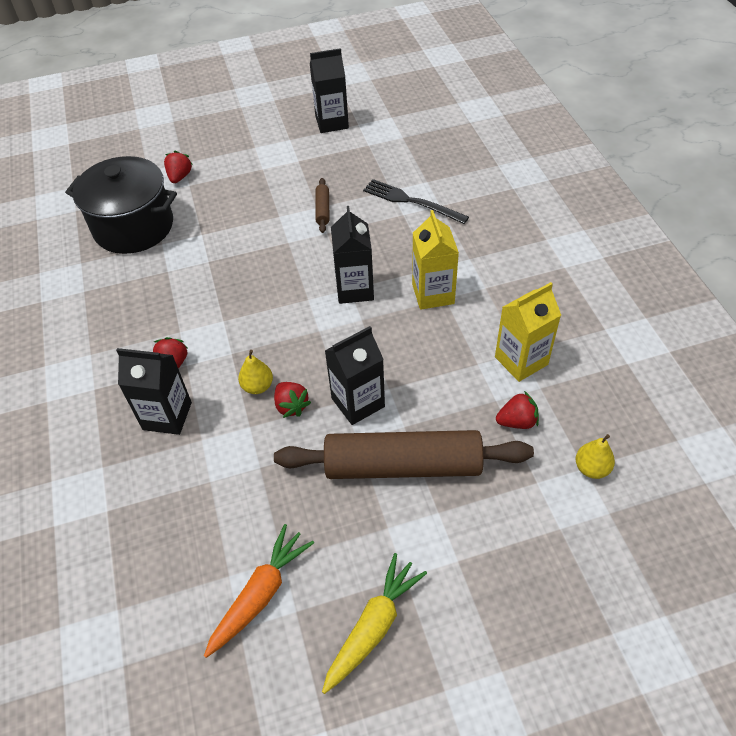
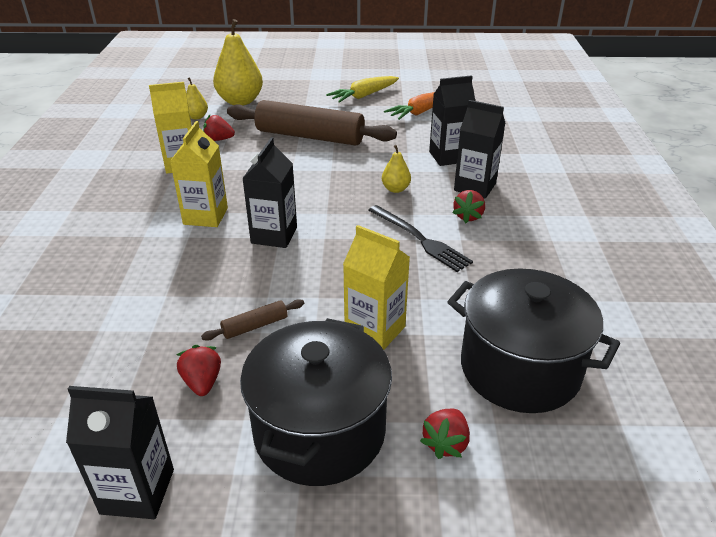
camera: 165 degrees left, 15 degrees down
(237, 227) = (375, 330): none -> yellow carton
(252, 165) = (319, 431): none -> black pot
(291, 406) = (372, 174): red strawberry -> red strawberry (202, 382)
(322, 209) = (255, 326): brown rolling pin -> brown rolling pin turned 45 degrees clockwise
(358, 402) = (321, 167): black carton -> black carton (448, 157)
(411, 201) = (142, 308): black fork -> black fork (420, 239)
(564, 536) = (240, 101): none -> yellow pear

